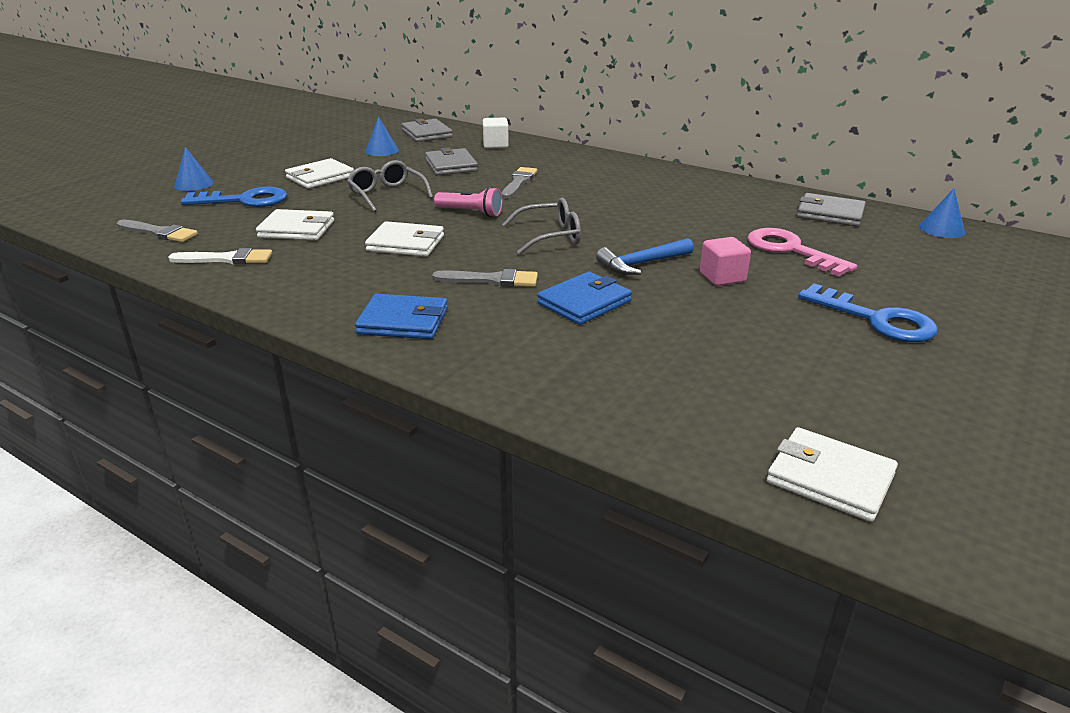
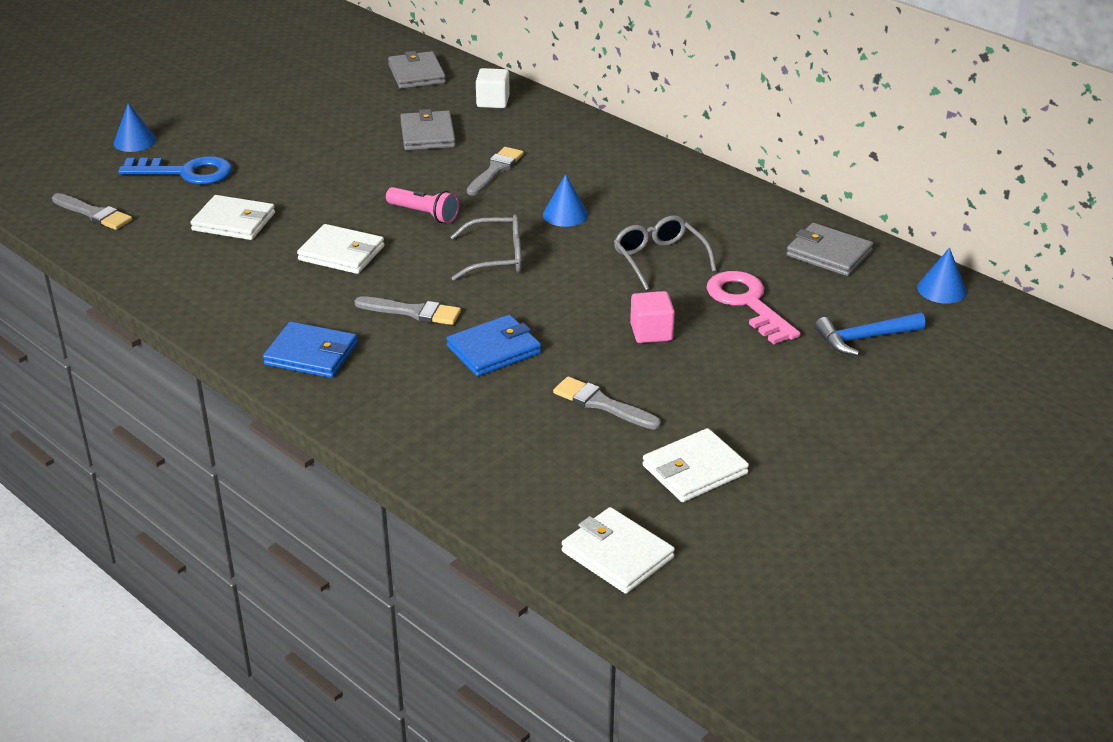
camera: 10 degrees right, 5 degrees up
(227, 259) = (157, 257): white brush -> none
(320, 177) = (274, 142): white wallet -> white wallet (694, 470)
(382, 150) = (354, 101): blue cone -> blue cone (565, 214)
(387, 194) = (341, 177): grey glasses -> grey glasses (659, 259)
(642, 264) = (576, 306): blue hammer -> blue hammer (864, 338)
(715, 336) = (602, 404): none -> grey brush
(876, 319) = (775, 401): blue key -> none

